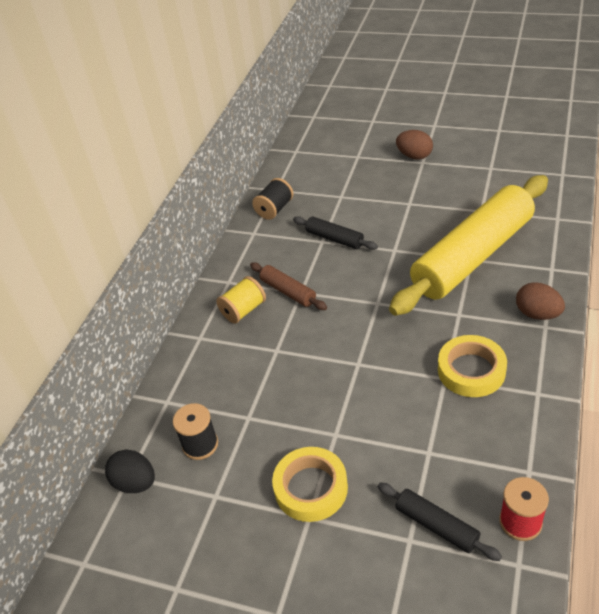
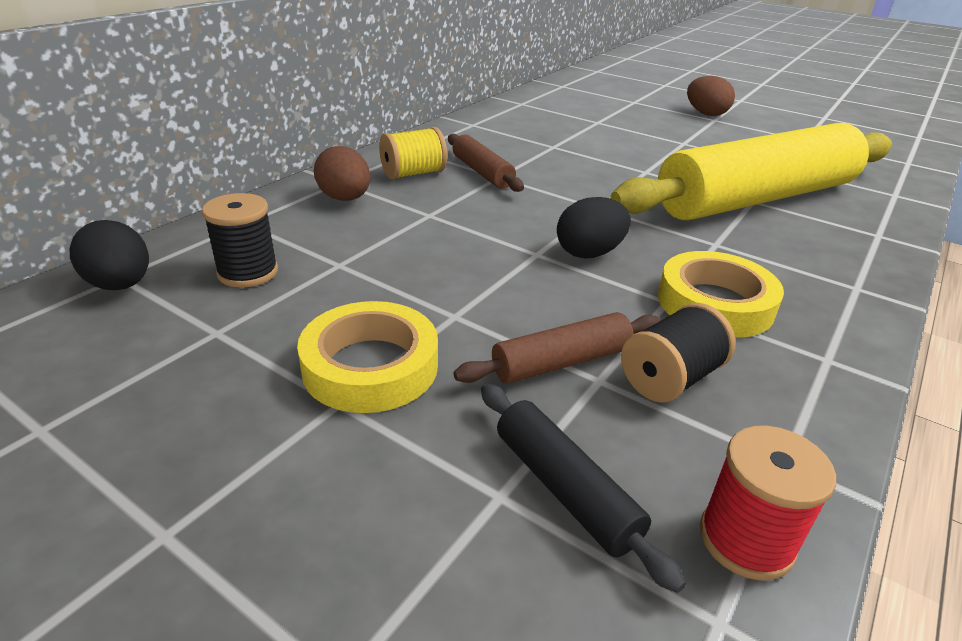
camera: 10 degrees right, 10 degrees down
(274, 209) = (510, 114): black spool -> black spool (670, 378)
(334, 239) = (570, 147): black rolling pin -> none
(388, 352) = (589, 253): none -> black egg
(405, 447) = (561, 362): none -> brown rolling pin
(537, 314) = (846, 272): brown egg -> brown egg (345, 199)

